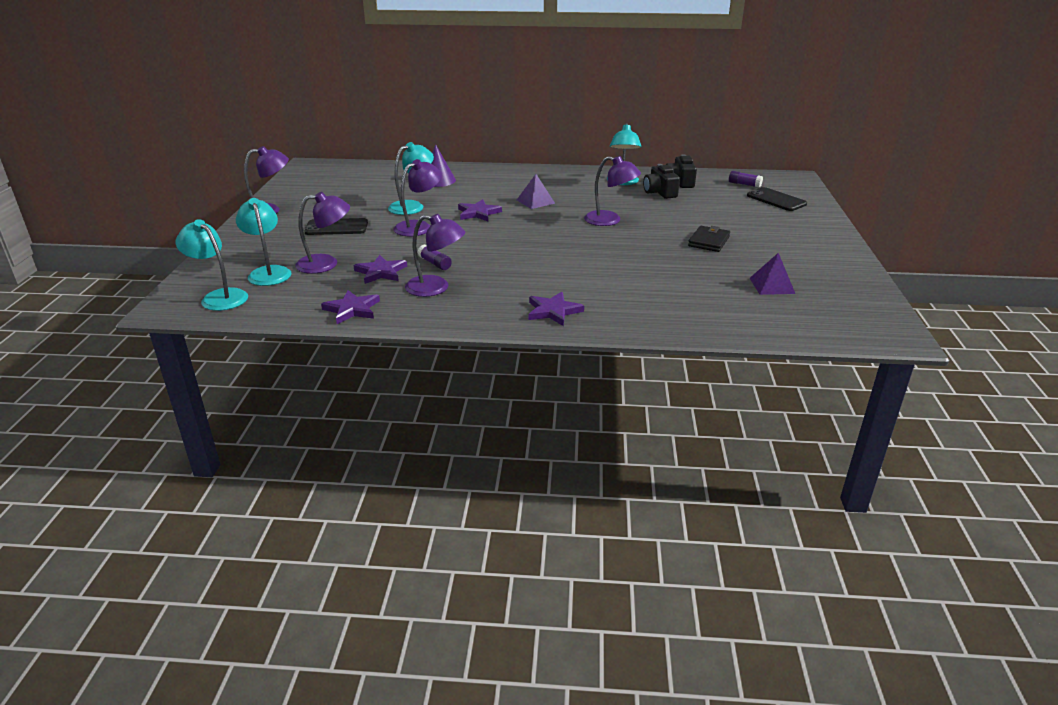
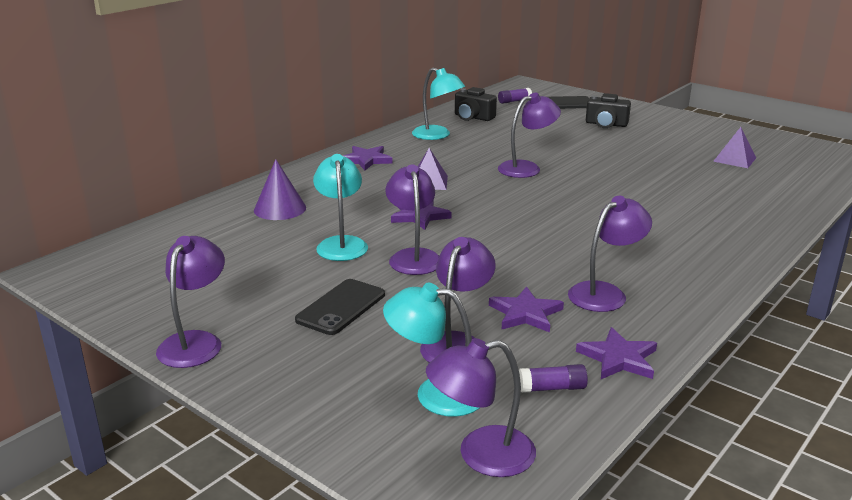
camera: 55 degrees left, 5 degrees down
(219, 297) = (481, 455): turquoise lamp -> purple lamp
(435, 263) = (536, 276): purple glue stick -> purple glue stick (552, 388)
(553, 311) = (716, 252): purple star -> purple star (366, 160)
(660, 192) = (486, 131): black camera -> black camera (606, 124)
(708, 241) = (623, 150): black wallet -> none

